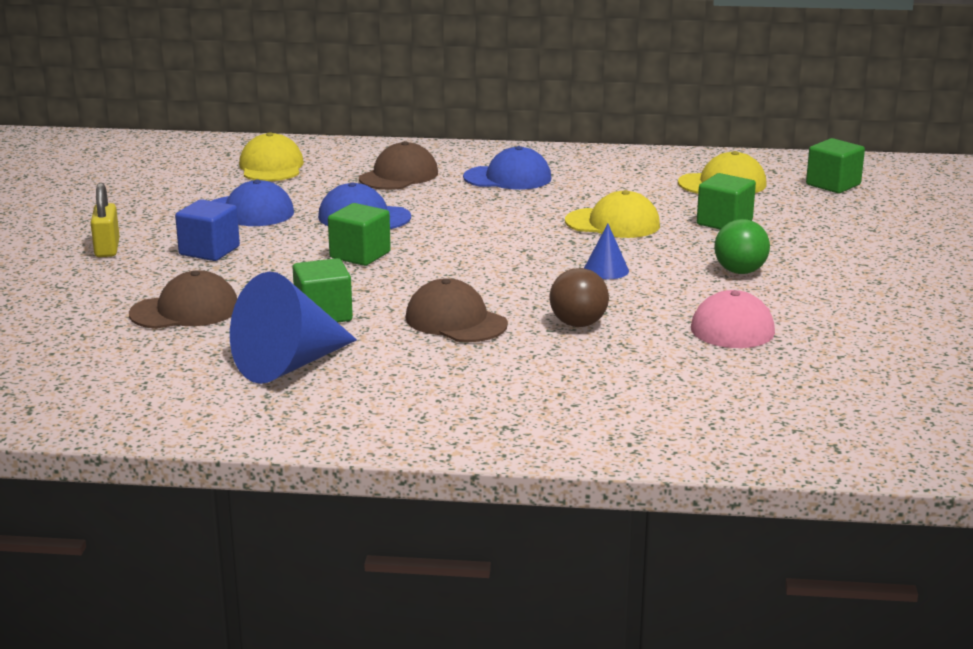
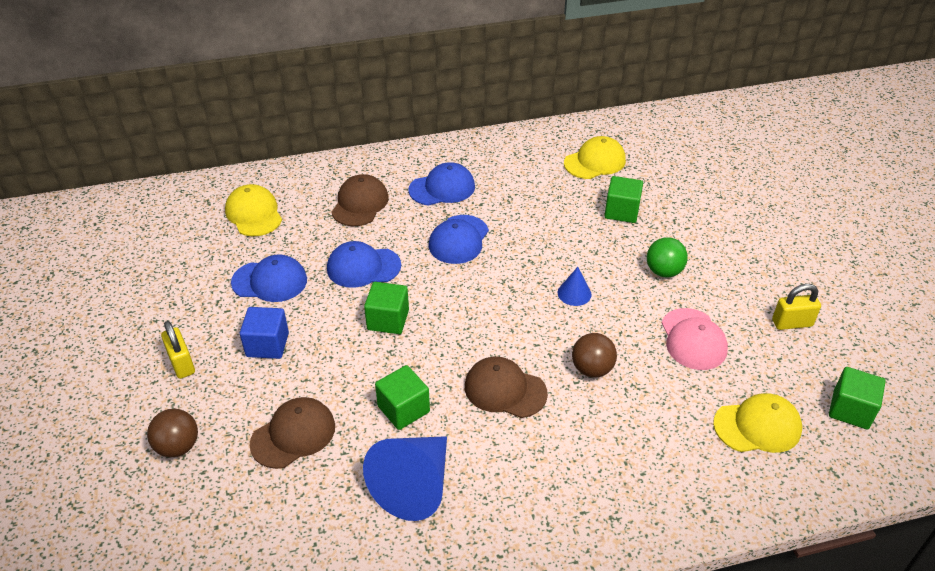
camera: 20 degrees left, 20 degrees up
(57, 298) = (178, 446): none -> brown ball
(495, 214) = (458, 239): none -> blue cap
(613, 223) = (547, 231): yellow cap -> yellow cap (757, 426)
(833, 185) = (667, 146): green cube -> green cube (850, 410)
(883, 333) = (792, 323): none -> yellow padlock

